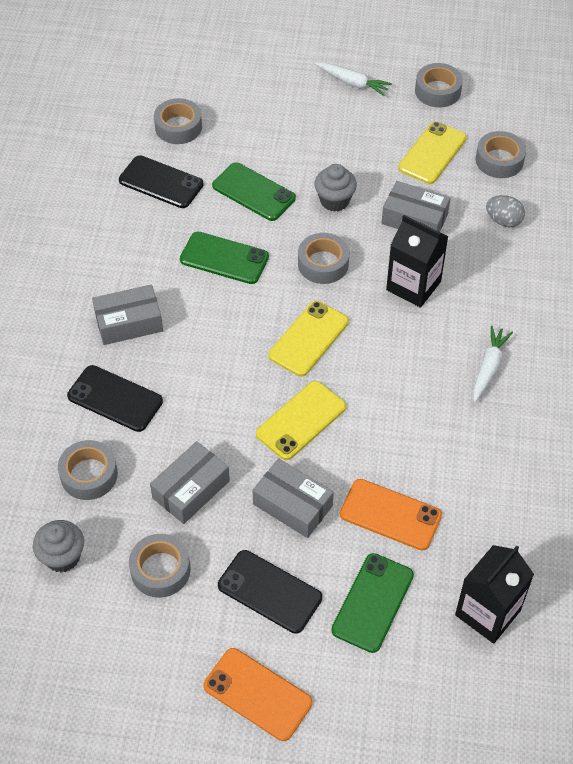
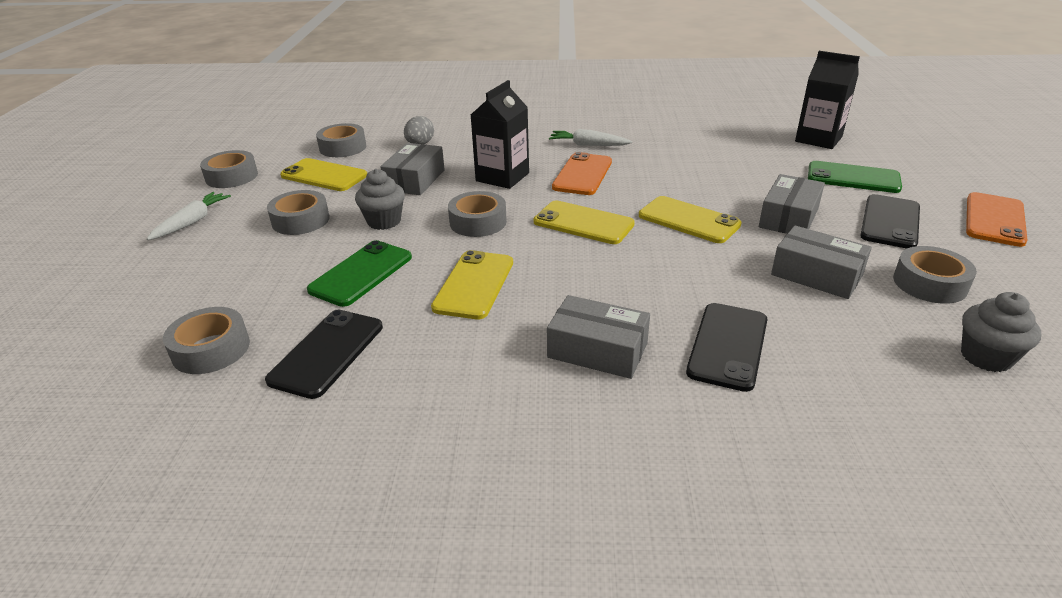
camera: 95 degrees left, 20 degrees down
(89, 475) = (855, 352): grey tape -> grey tape (301, 220)
(129, 322) = (597, 350): grey box -> grey box turned 45 degrees counterclockwise
(224, 258) = (474, 285): green phone -> yellow phone
(390, 515) = (763, 175): orange phone -> orange phone (582, 174)

